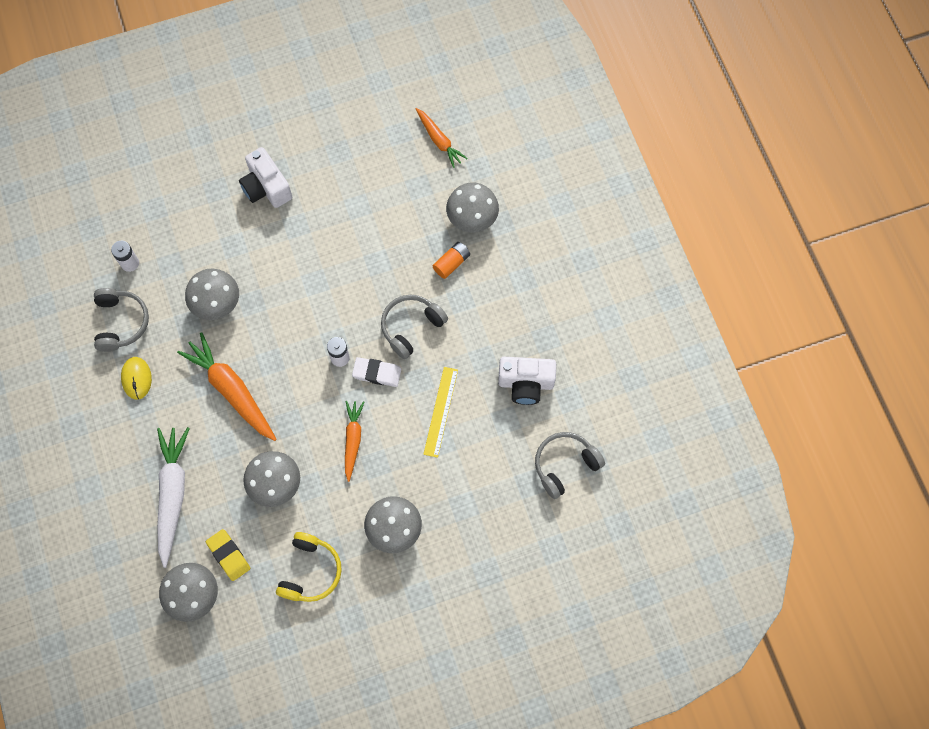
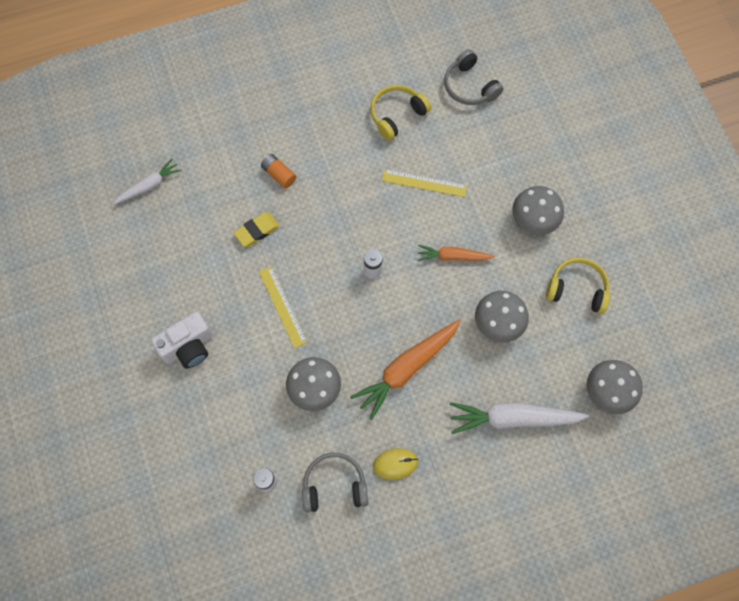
camera: 90 degrees left, 0 degrees up
(228, 555) = (568, 362): yellow eraser -> yellow eraser (257, 231)
(304, 271) = (282, 306): none -> yellow ruler
(377, 373) = (388, 237): white eraser -> none
(411, 327) = (342, 208): grey headphones -> none
(439, 141) = (149, 186): orange carrot -> white carrot
(472, 218) = (233, 157): grey mushroom -> none
(526, 384) = (397, 115): white camera -> yellow headphones

